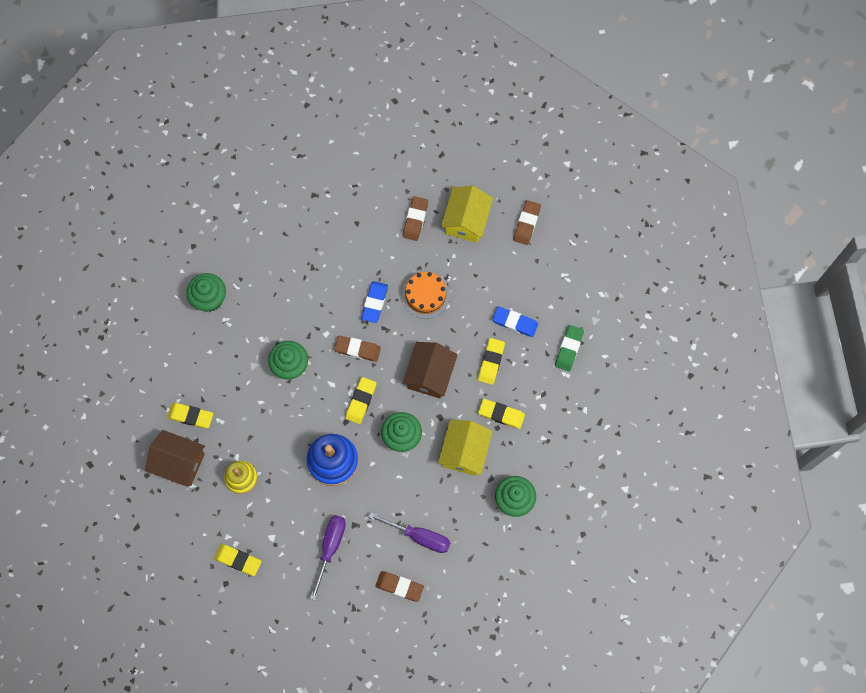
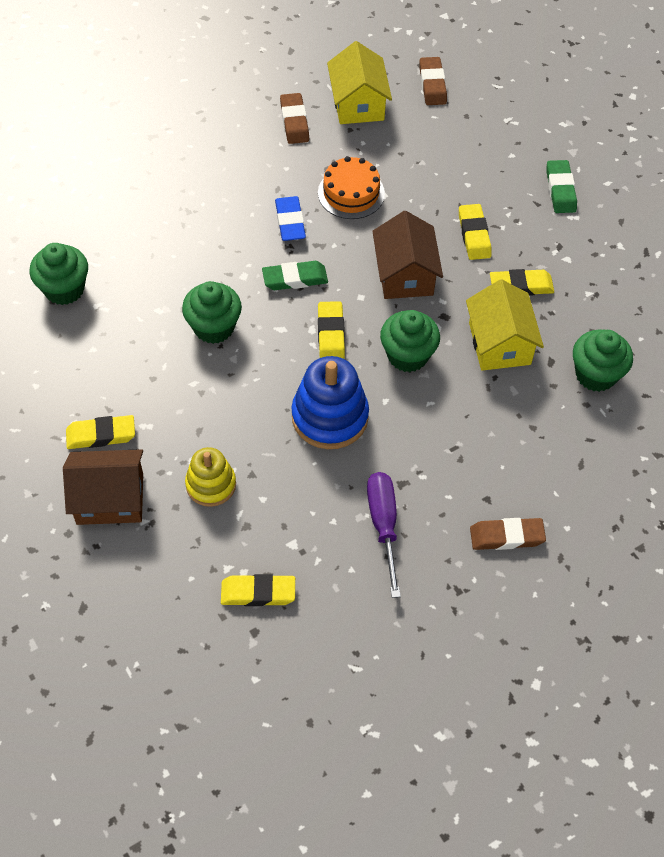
camera: 25 degrees left, 15 degrees down
(357, 349) = (295, 279): brown eraser -> green eraser
(419, 536) = (497, 464): purple screwdriver -> none
(515, 323) = (478, 185): blue eraser -> none

